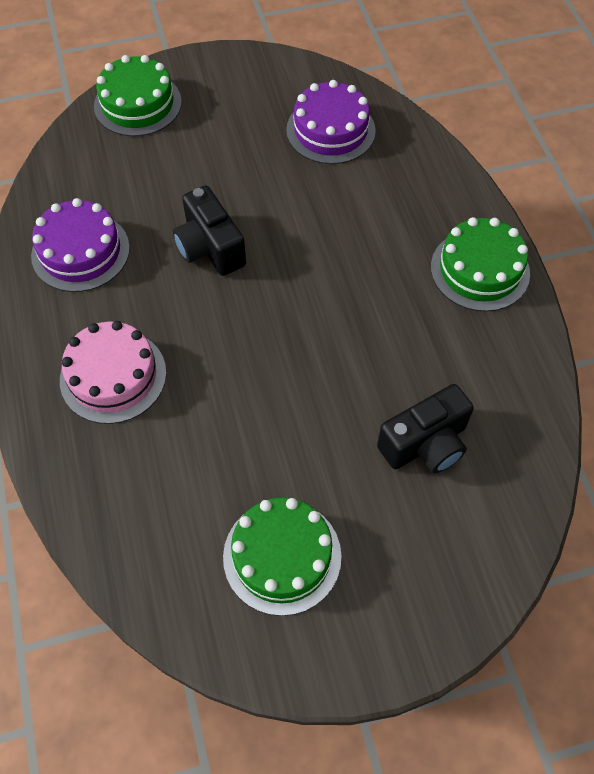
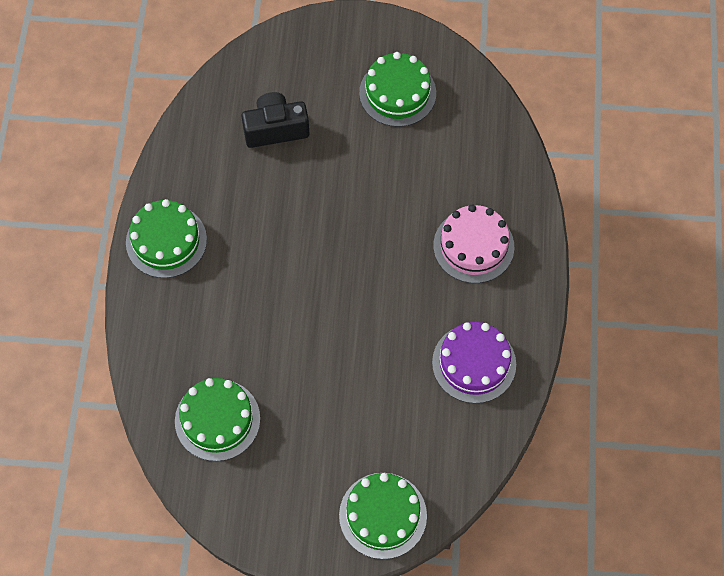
camera: 160 degrees left, 5 degrees up
(210, 248) = (367, 331): black camera -> none
(330, 130) = (217, 420): purple cake -> green cake

